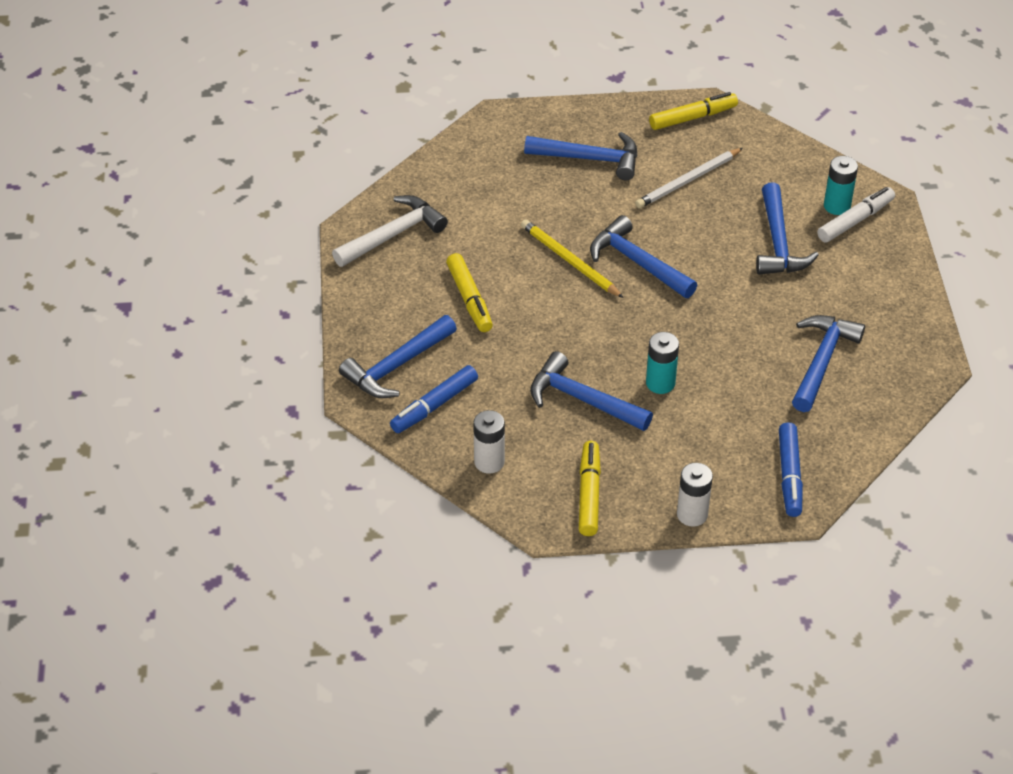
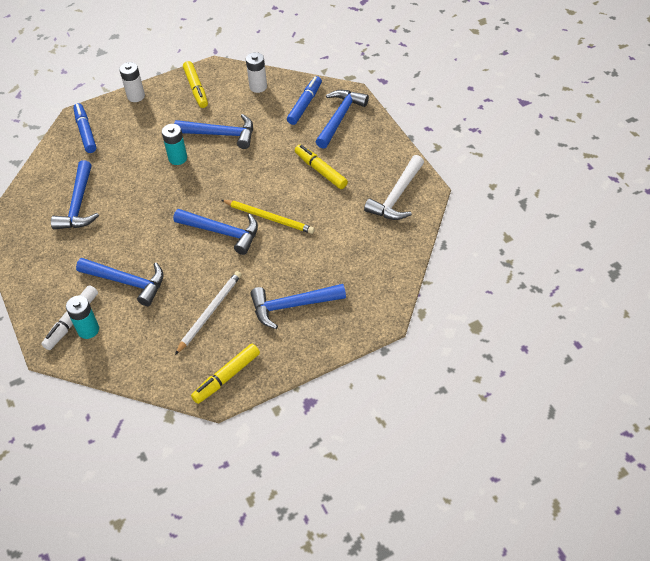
camera: 160 degrees right, 5 degrees up
(778, 242) = (127, 282): blue hammer -> blue hammer turned 135 degrees clockwise

